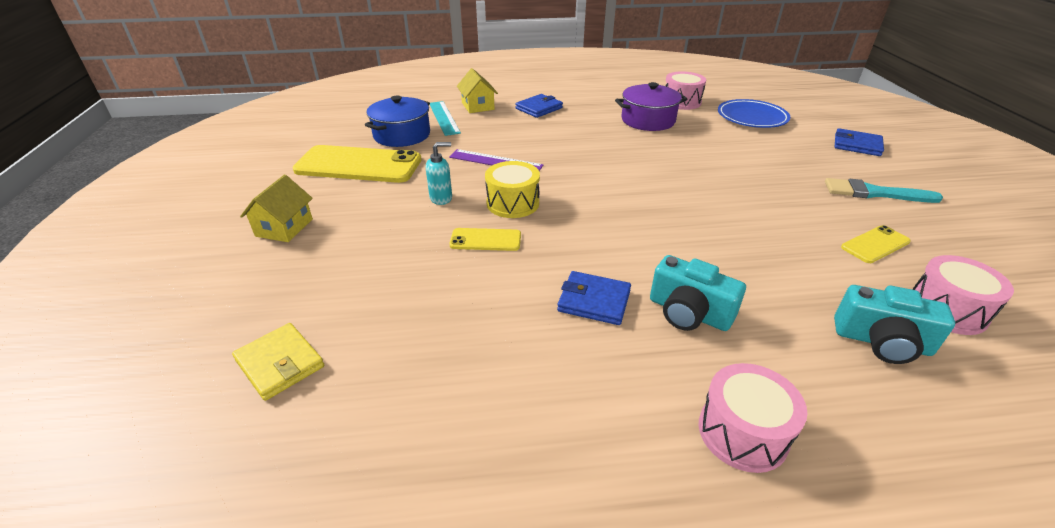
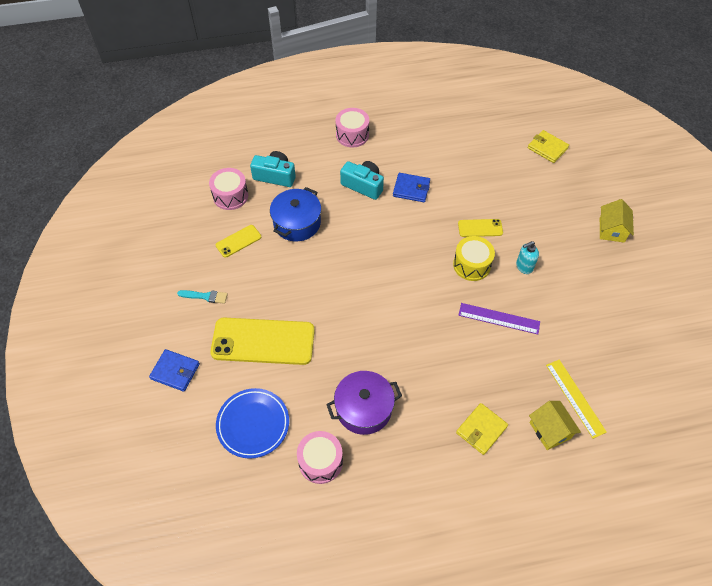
camera: 175 degrees right, 20 degrees up
(358, 165) = (608, 304): yellow phone -> yellow phone (263, 341)
(402, 135) = (599, 357): blue pot -> blue pot (297, 223)
(444, 118) = (575, 398): turquoise ruler -> yellow ruler
(539, 108) = (481, 430): blue wallet -> yellow wallet
(874, 193) = (205, 296): turquoise brush -> turquoise brush, size x0.63

